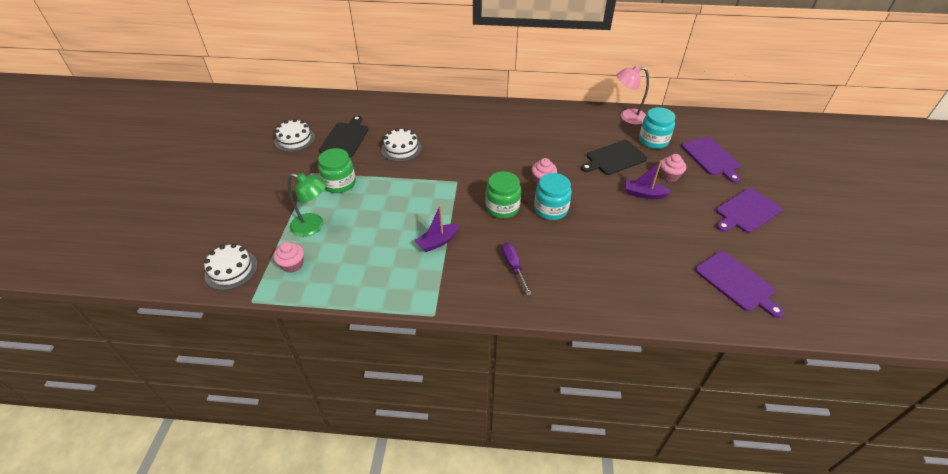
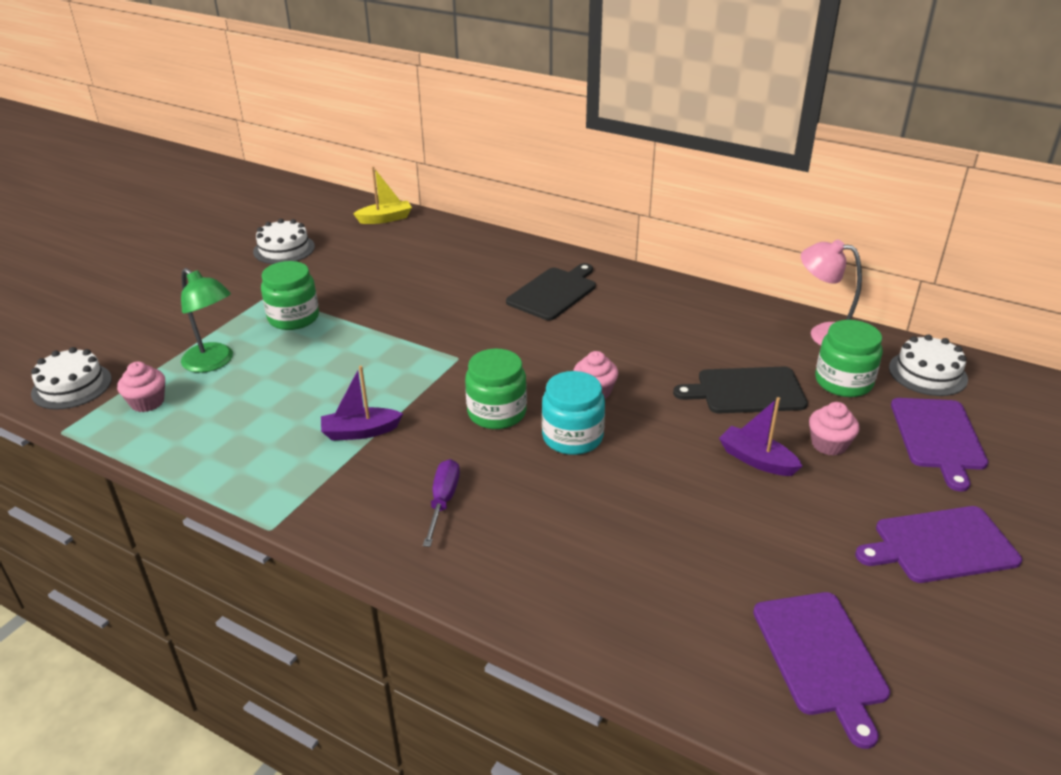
camera: 25 degrees right, 10 degrees down
(343, 104) = (385, 219): none -> yellow boat
(345, 138) = (350, 263): black cutting board -> black cutting board (553, 292)
(401, 149) = (415, 294): white cake -> white cake (927, 373)
(653, 140) = (843, 382): turquoise jar -> green jar

